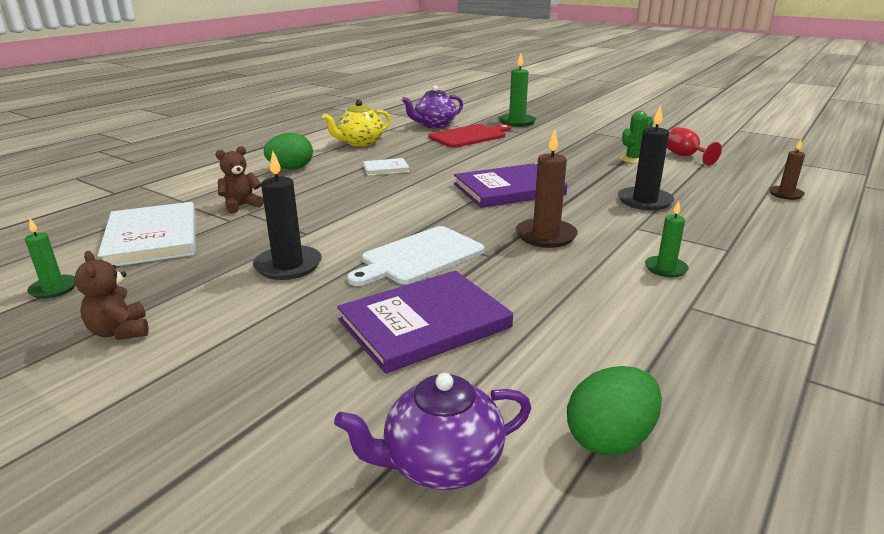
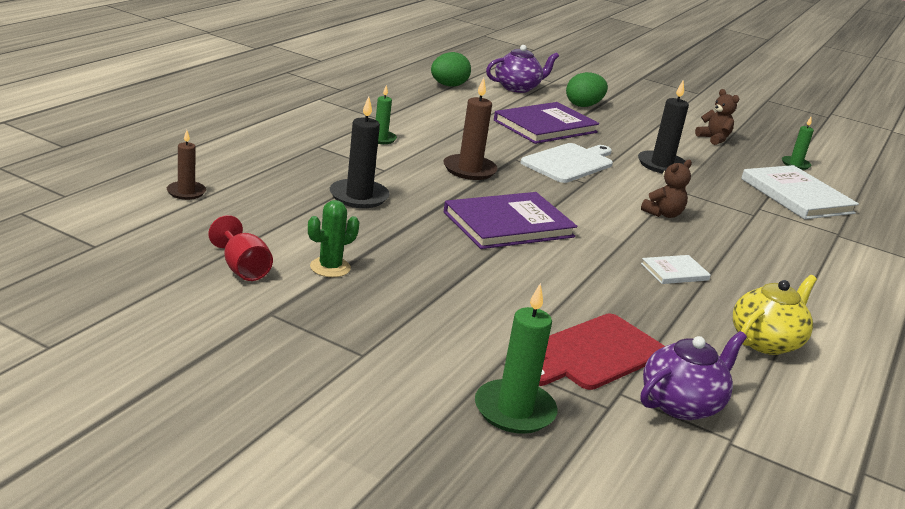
camera: 170 degrees right, 0 degrees up
(241, 205) = (772, 224): brown teddy bear -> brown teddy bear (663, 214)
(291, 168) = (795, 281): green egg -> green egg (583, 105)

